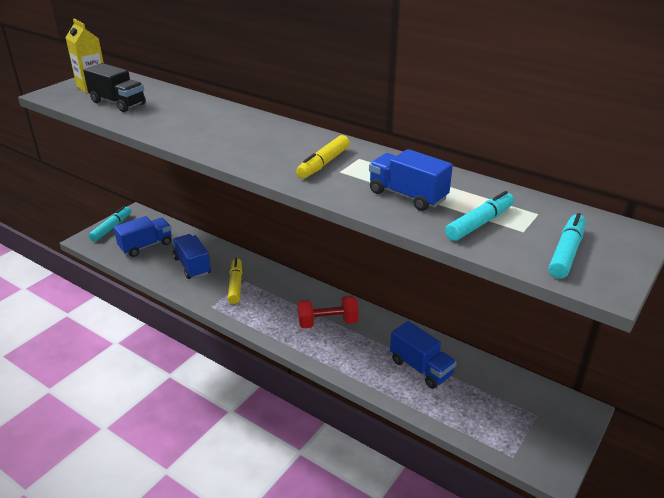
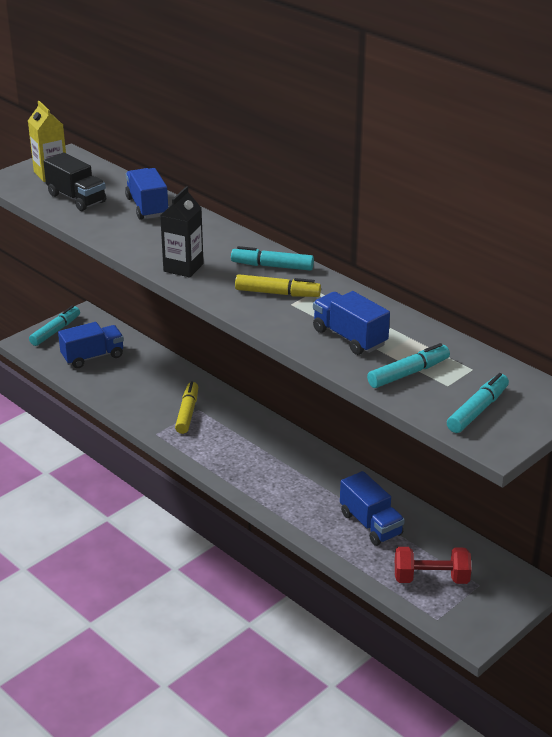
camera: 10 degrees right, 0 degrees up
(192, 266) = (142, 386): blue truck -> blue truck (147, 207)
(228, 149) = (183, 267): none -> black carton
(311, 142) = (272, 266): none -> turquoise marker
(323, 163) = (277, 293): yellow marker -> yellow marker turned 120 degrees counterclockwise
(327, 322) = (281, 465): red dumbbell -> red dumbbell (431, 578)

